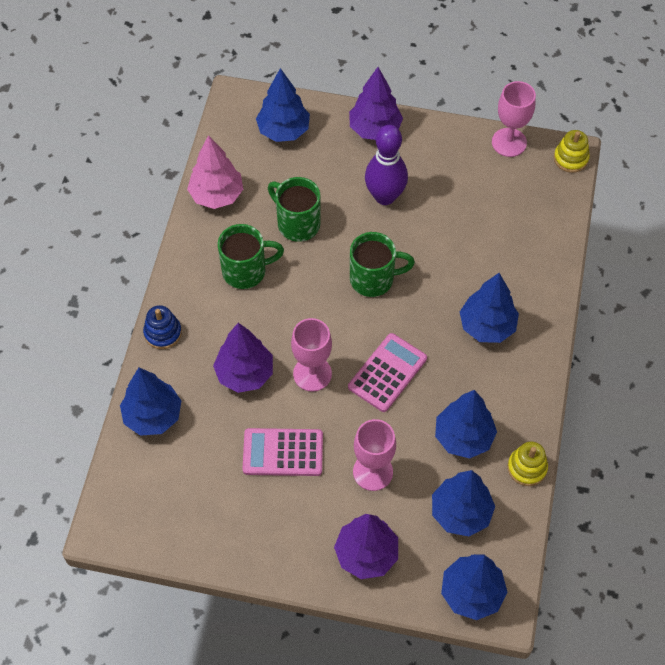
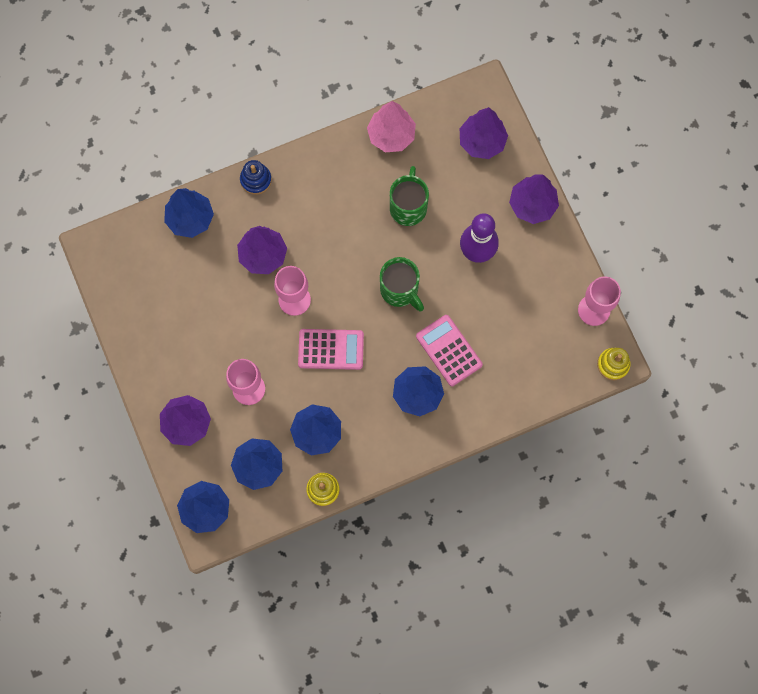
camera: 55 degrees right, 15 degrees up
(246, 271) = (343, 199): green mug -> none
(283, 131) = (482, 142): blue tree -> purple tree
(283, 453) = (222, 321): pink calculator -> pink calculator (449, 350)

